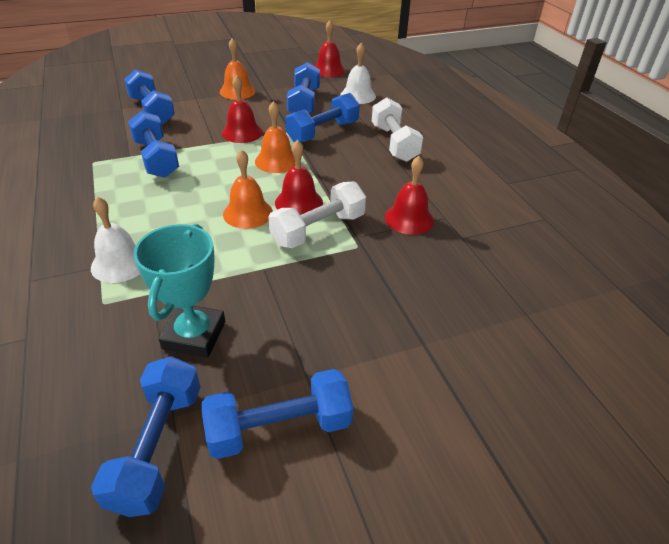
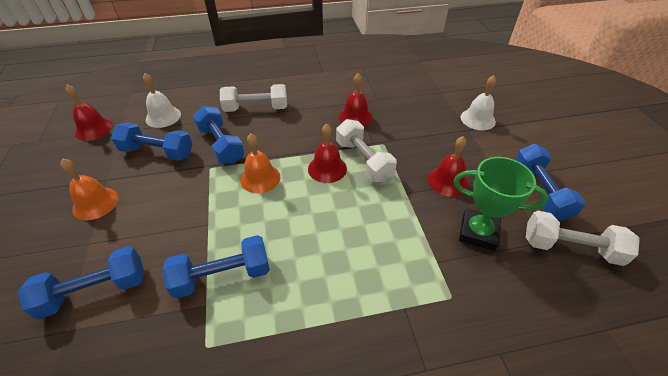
camera: 80 degrees left, 5 degrees up
(120, 263) = (401, 290): white bell -> white bell (478, 119)
(157, 447) = (570, 248): blue dumbbell -> white dumbbell
(194, 335) = (478, 232): turquoise trophy -> green trophy
(242, 132) = (196, 201): red bell -> red bell (448, 181)
(248, 213) = (337, 200): orange bell -> none

